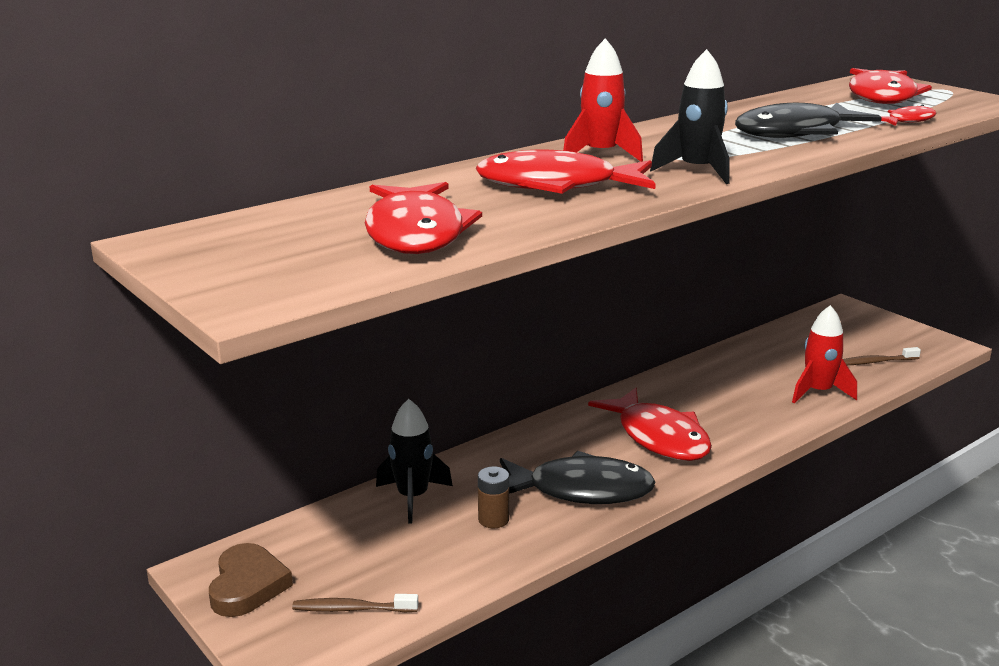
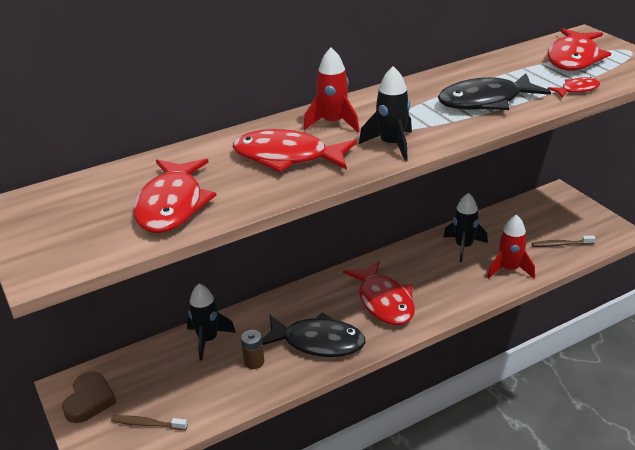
camera: 10 degrees right, 10 degrees up
(745, 370) = (463, 246): none -> black rocket

